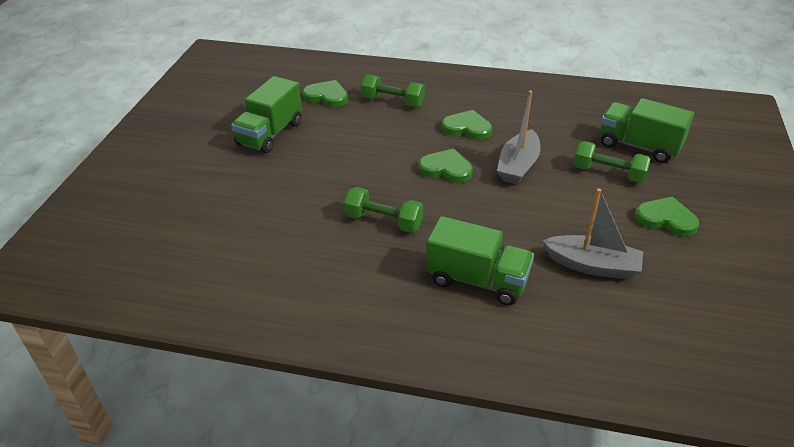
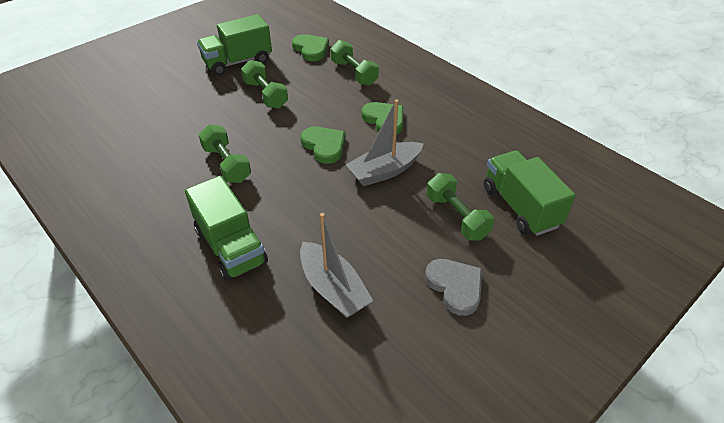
camera: 35 degrees right, 5 degrees up
(338, 150) = (265, 95): none -> green dumbbell
(666, 219) = (455, 287): green heart -> grey heart

